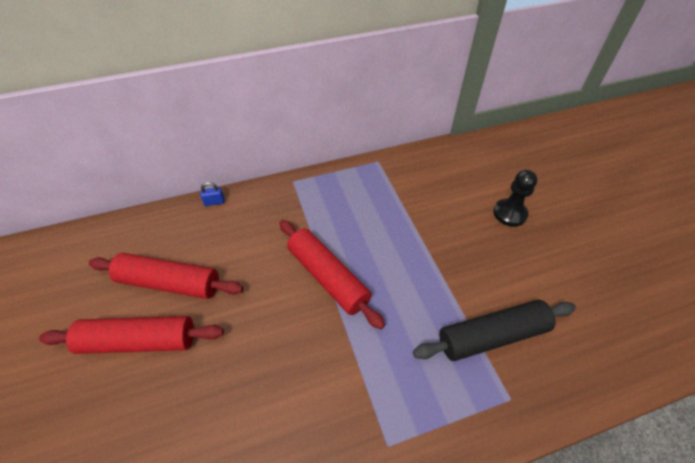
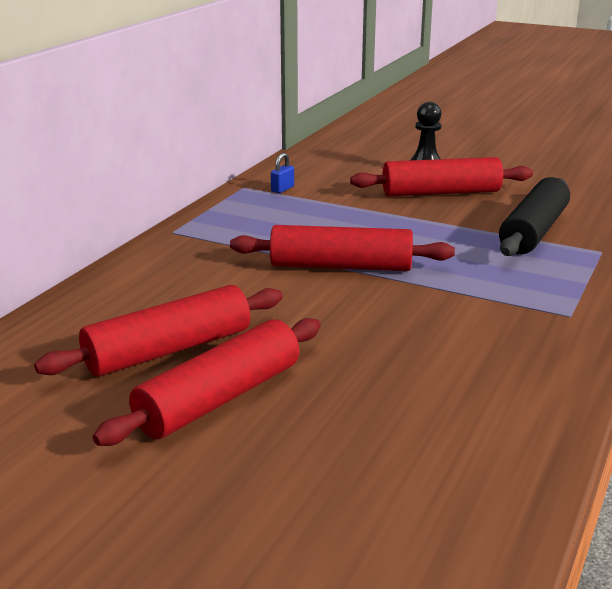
camera: 45 degrees left, 25 degrees down
(214, 202) = (100, 281): blue padlock -> blue padlock (282, 189)
(487, 245) = (441, 193): none -> red rolling pin

